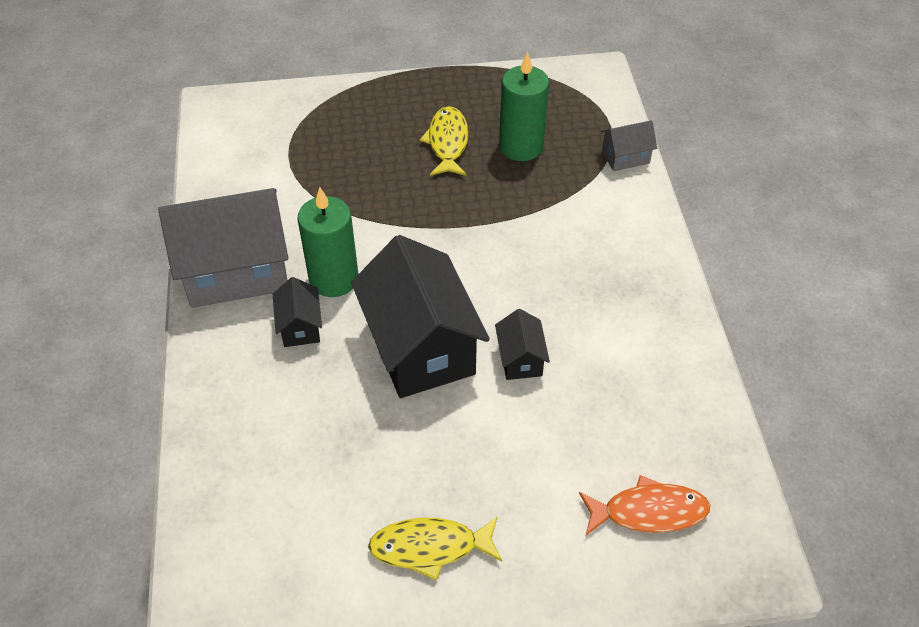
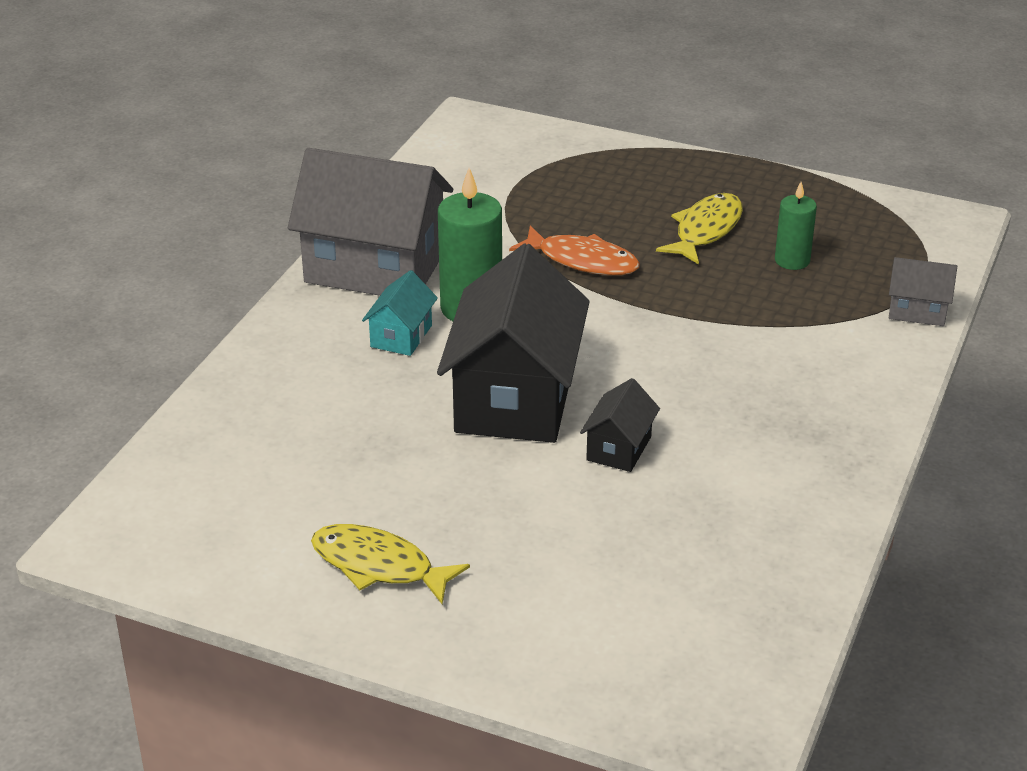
camera: 30 degrees right, 15 degrees down
(300, 327) = (401, 336): black house -> turquoise house
(521, 146) = (792, 260): green candle -> green candle, size x0.59
(648, 511) = (648, 635): orange fish -> orange fish (582, 261)

